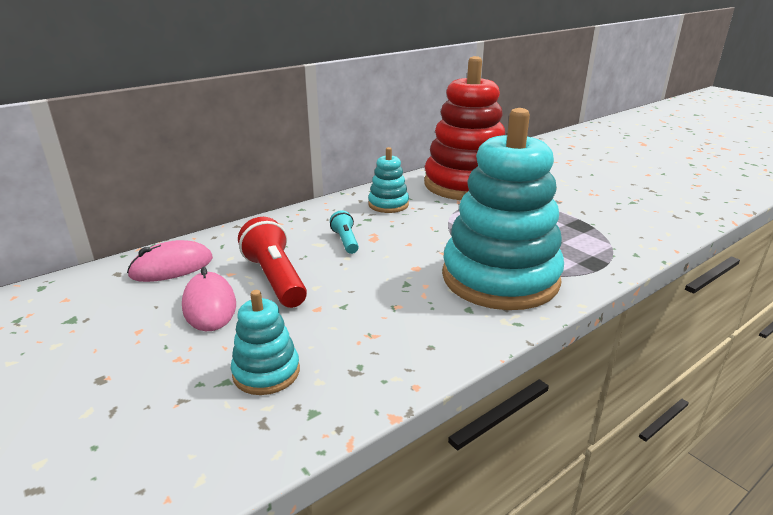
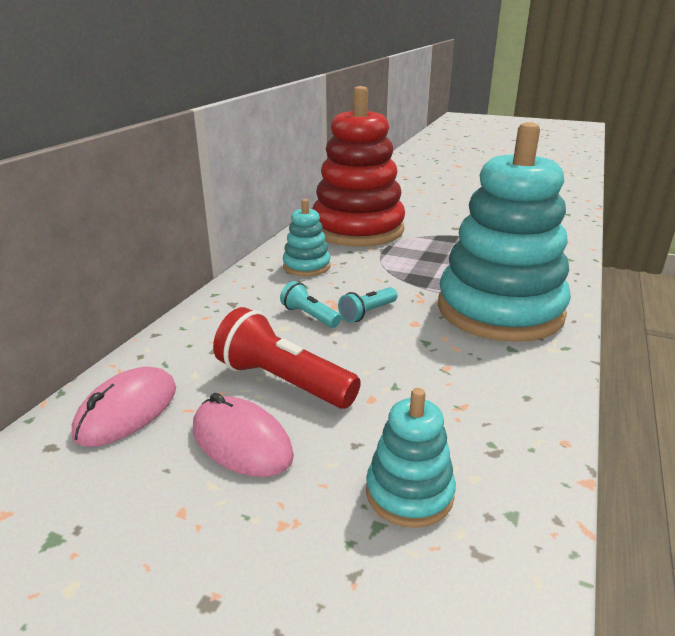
camera: 30 degrees left, 0 degrees up
(389, 250) = (367, 313): none -> turquoise flashlight

